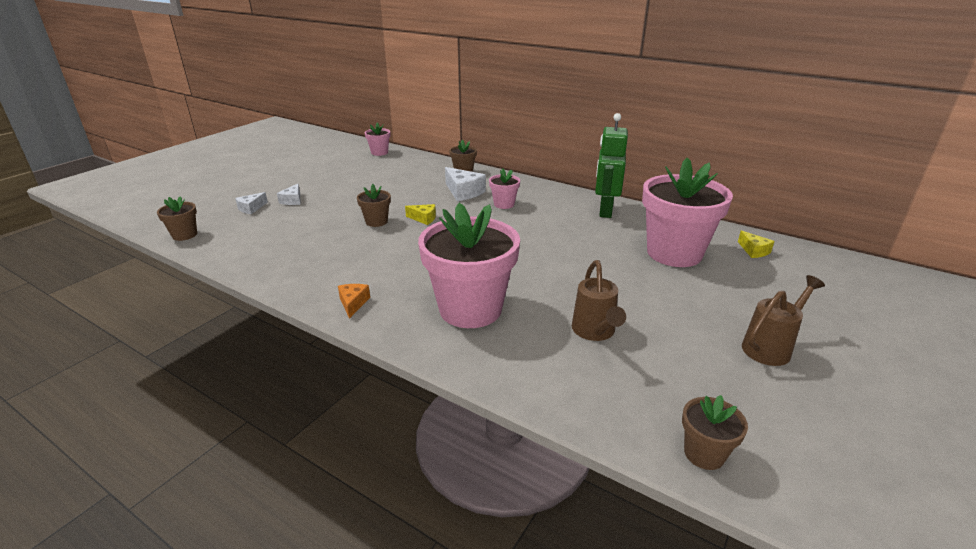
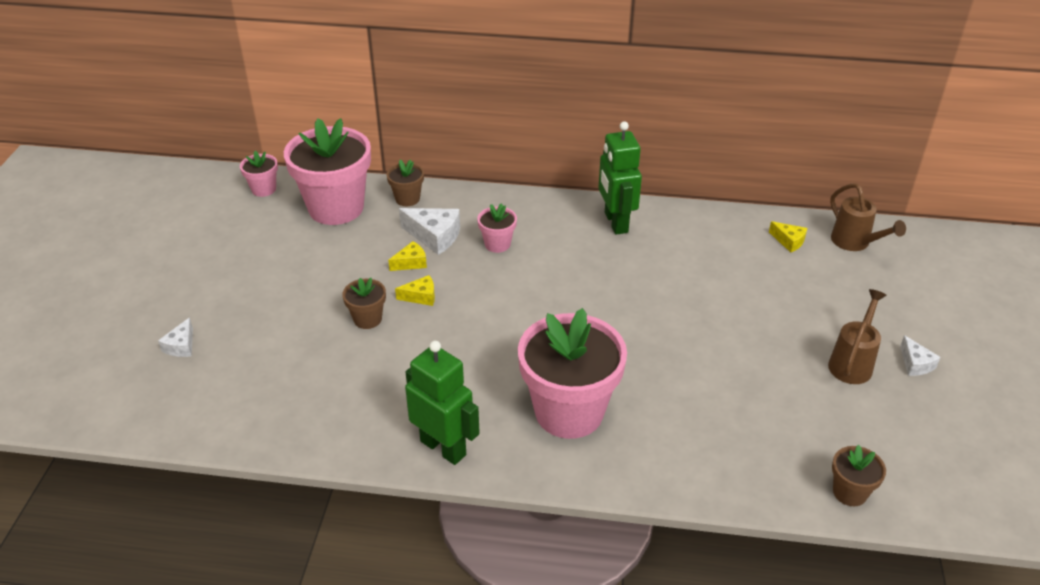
camera: 25 degrees left, 10 degrees up
(184, 235) = (136, 419): brown flower pot -> none
(292, 200) = (225, 315): white cheese -> white cheese (915, 364)
(353, 303) = (443, 448): orange cheese -> green robot
(434, 201) = (411, 263): none -> yellow cheese
(595, 332) = (701, 398): brown watering can -> brown watering can (854, 243)
(674, 253) = (718, 268): pink flower pot -> pink flower pot (336, 208)

